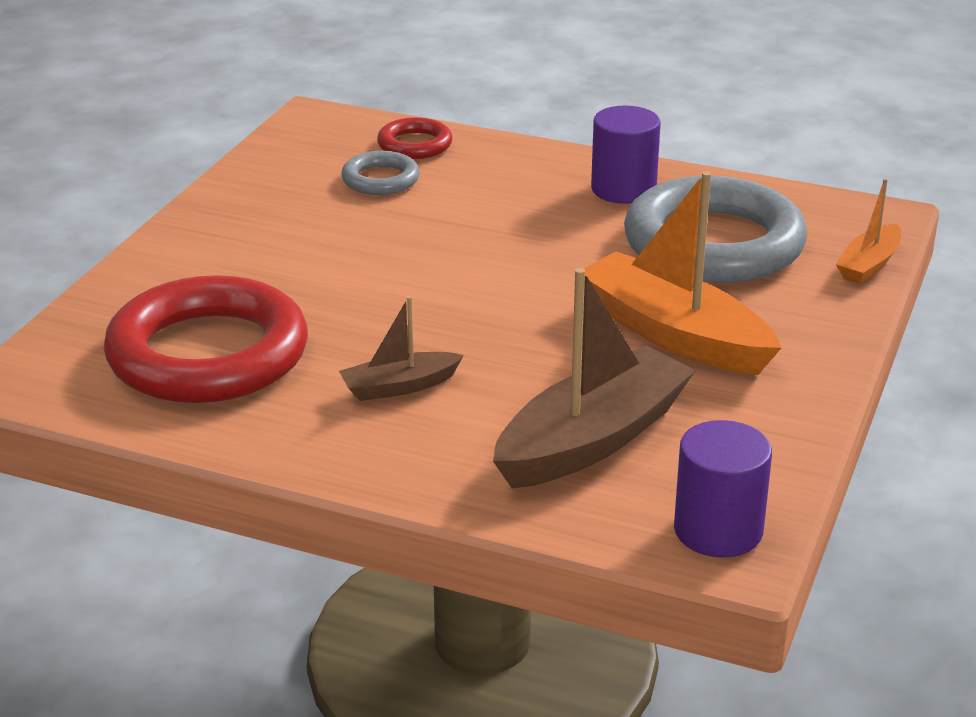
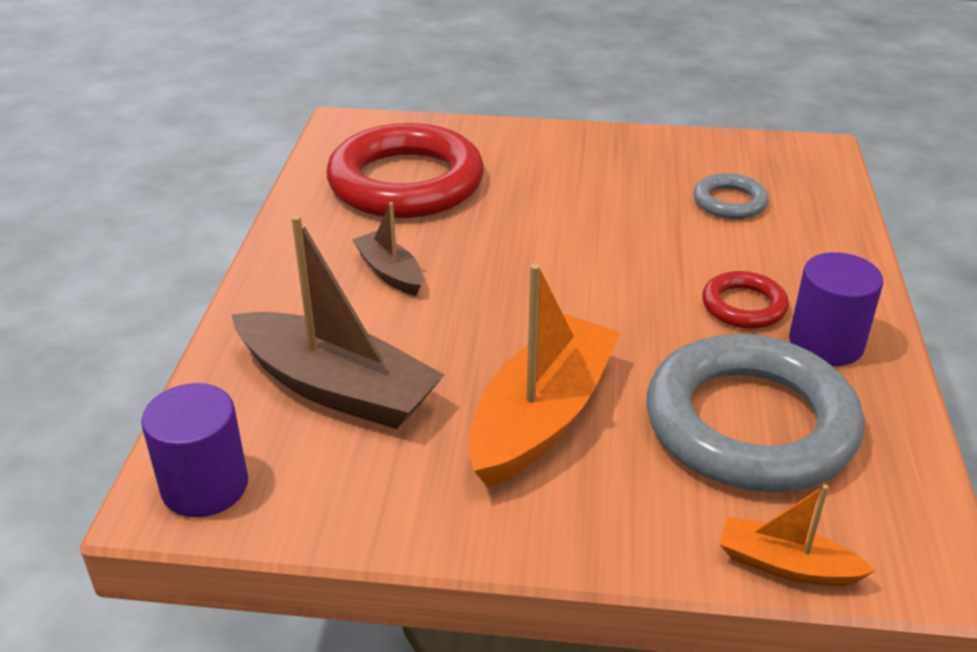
camera: 75 degrees right, 5 degrees up
(415, 145) = (811, 207): red ring -> red ring (743, 306)

